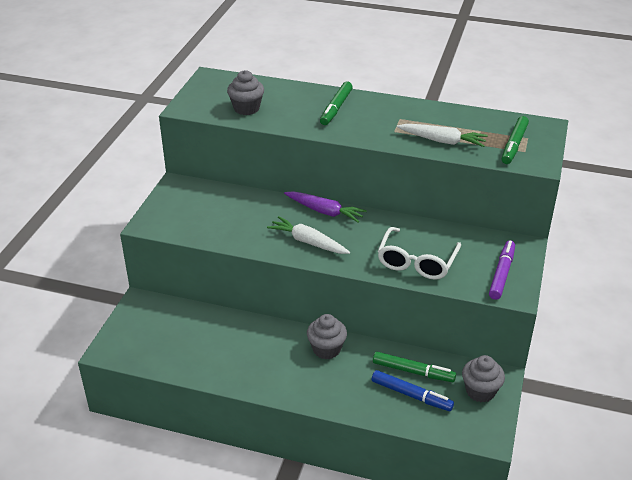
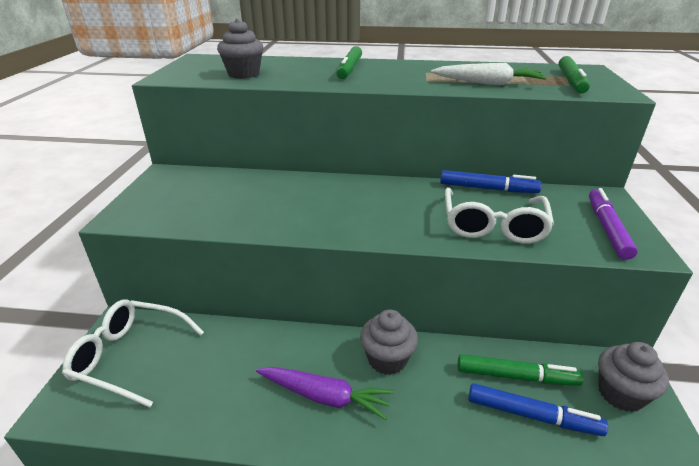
camera: 10 degrees left, 5 degrees down
(149, 324) = (130, 356): none -> white glasses
(308, 242) = (343, 217): white carrot -> none
(324, 211) = (353, 184): purple carrot -> purple carrot (325, 396)
(432, 228) = (488, 189): none -> blue marker

